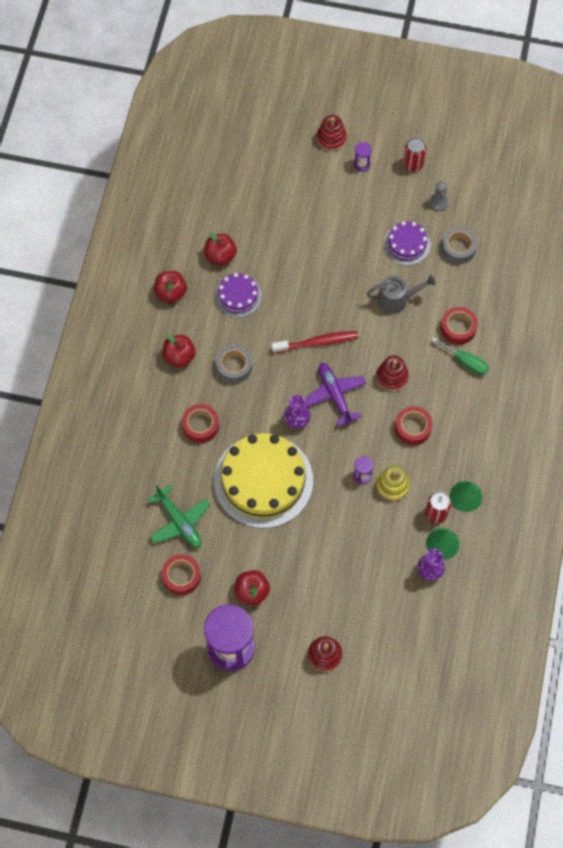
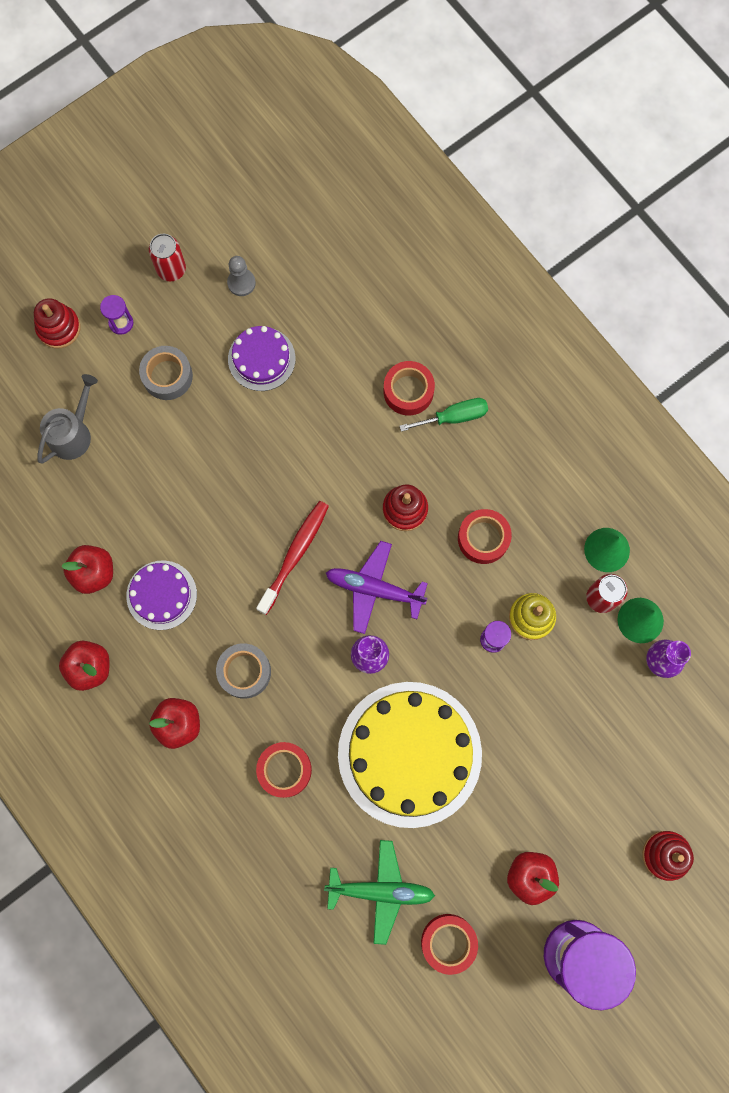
camera: 50 degrees left, 10 degrees up
(396, 300) = (318, 427): grey watering can -> grey watering can (73, 434)
(458, 248) = (314, 310): grey tape -> grey tape (167, 376)

